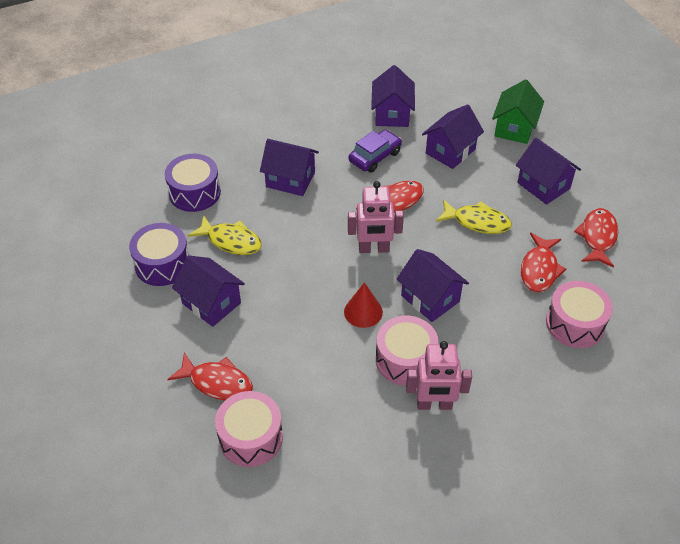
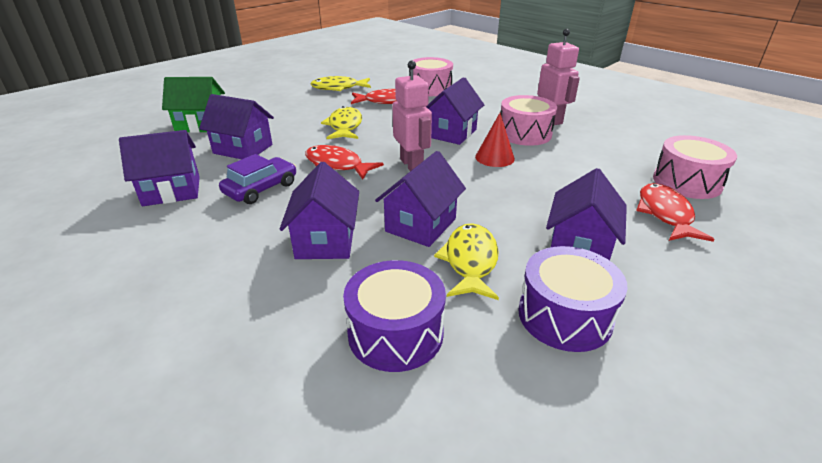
camera: 110 degrees left, 15 degrees down
(375, 156) = (261, 188): purple car -> purple car turned 105 degrees clockwise
(543, 185) = (284, 108): purple house -> purple house (421, 225)
(598, 237) = (338, 88): red fish -> yellow fish

